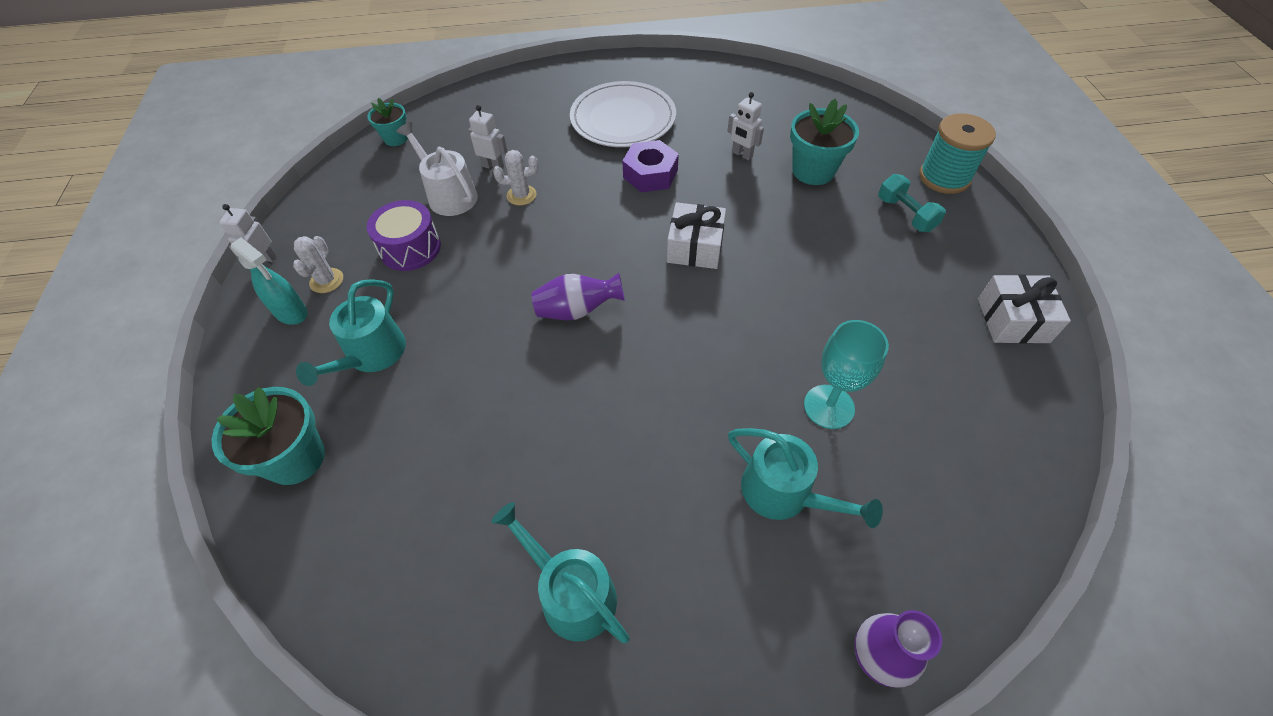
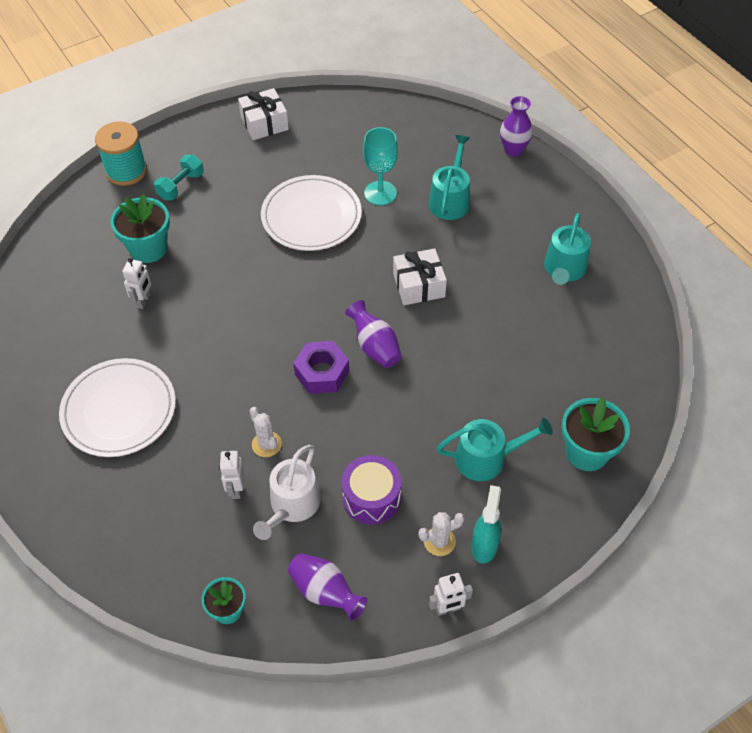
camera: 115 degrees left, 0 degrees up
(357, 193) = (325, 592): none -> purple vase
(650, 174) = (197, 357): purple nut -> purple nut (322, 373)
(695, 247) = (274, 298): white gift -> white gift (419, 285)
(811, 316) = (311, 216): none -> white plate

